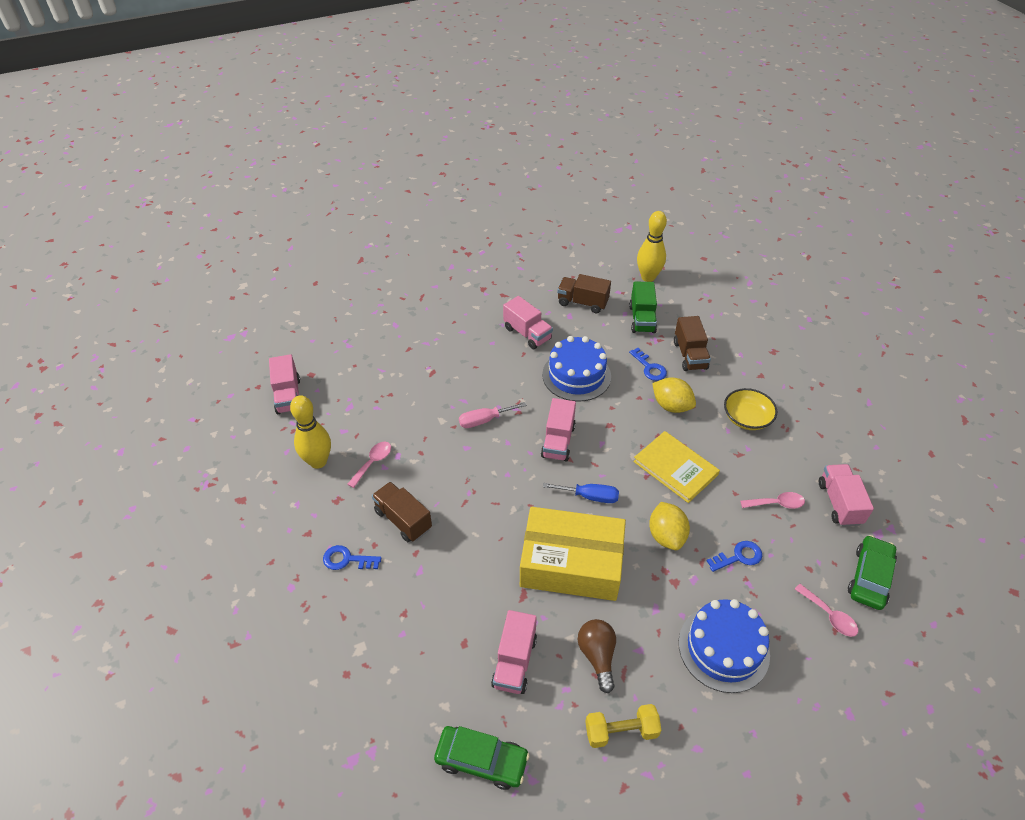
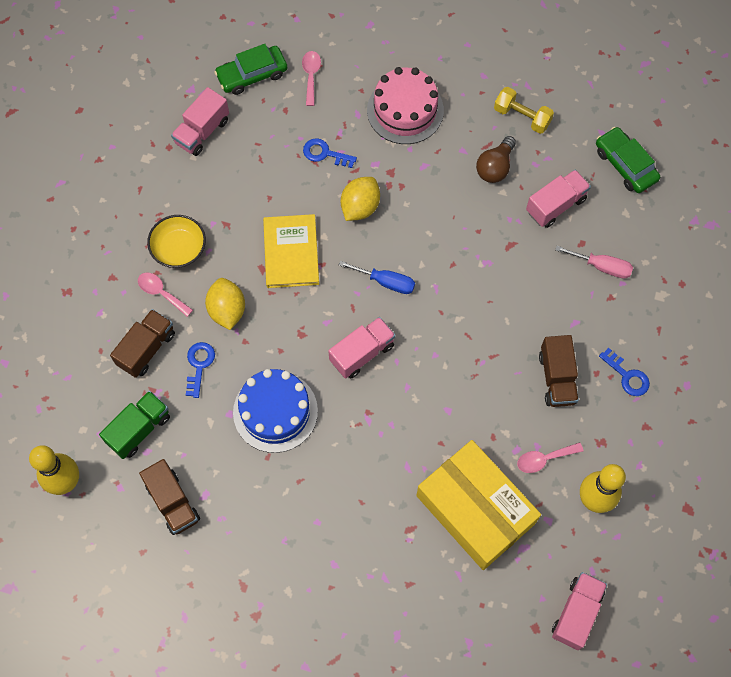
camera: 140 degrees left, 20 degrees up
(484, 420) = (407, 427): pink screwdriver -> pink screwdriver (602, 267)
(527, 333) = (271, 505): pink truck -> none
(571, 563) = (453, 241): yellow box -> yellow box (475, 509)
(590, 496) = (386, 282): blue screwdriver -> blue screwdriver turned 150 degrees clockwise
(723, 648) = (405, 110): blue cake -> pink cake
(776, 503) = (248, 166): pink spoon -> pink spoon (161, 293)

